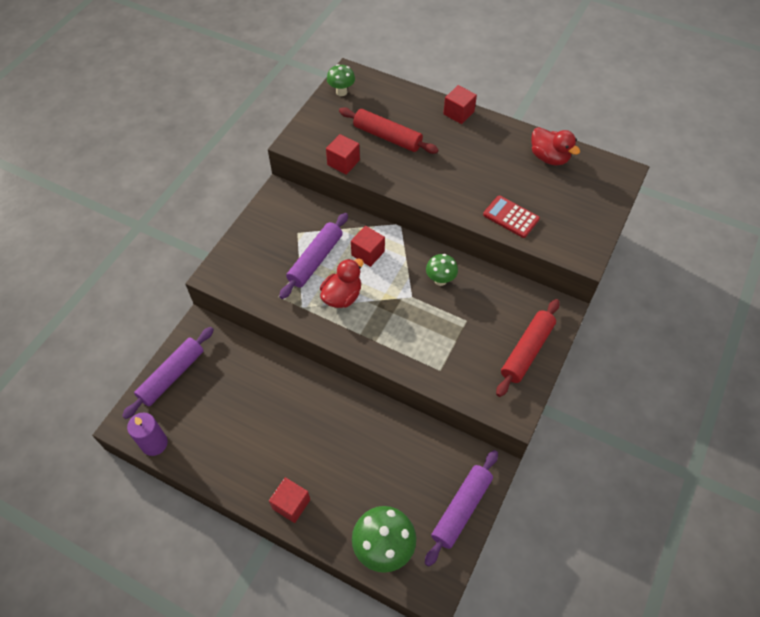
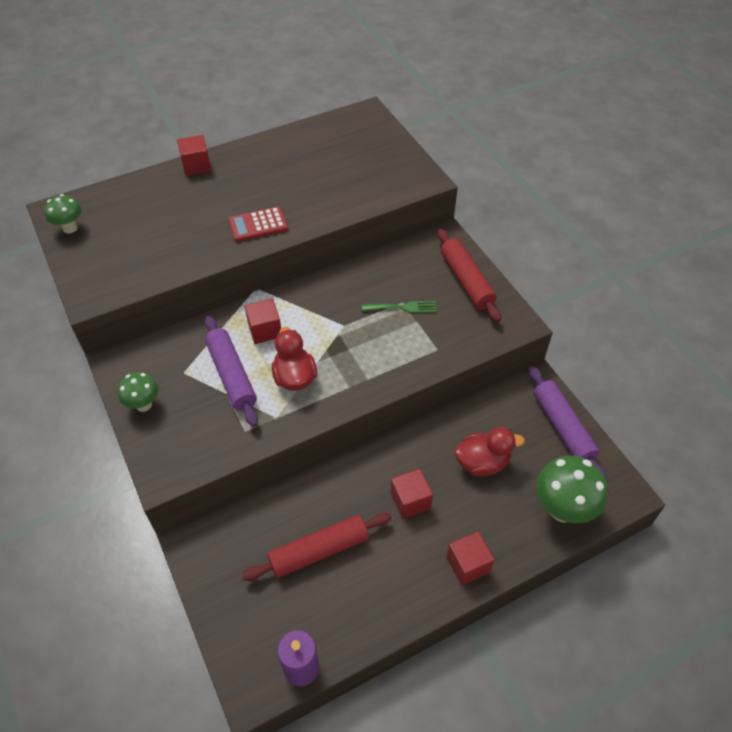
camera: 55 degrees left, 5 degrees down
(172, 375) = (230, 604): purple rolling pin -> none
(343, 162) = (160, 274): red cube -> red cube (410, 501)
(387, 137) = (166, 226): red rolling pin -> red rolling pin (319, 551)
(440, 280) = (345, 295): green mushroom -> green mushroom (143, 405)
(461, 324) = (403, 307): none -> green fork
(511, 217) = (345, 199): red calculator -> red calculator (258, 225)
(549, 157) = (308, 142): red duck -> red duck (482, 463)

